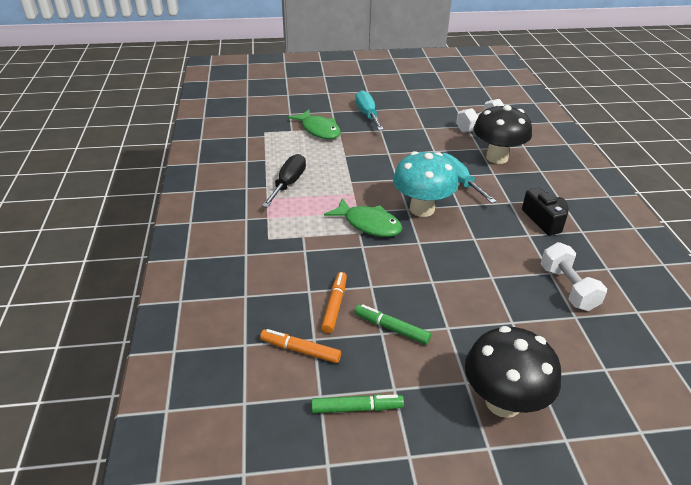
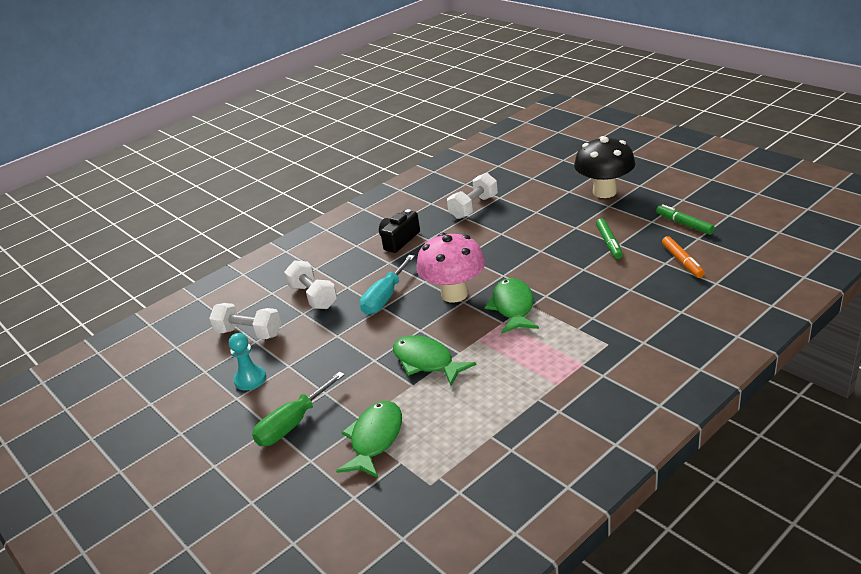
camera: 120 degrees left, 5 degrees down
(288, 183) = (514, 387): black screwdriver -> none
(334, 306) = (625, 271): orange marker -> none
(359, 167) = (426, 362): none -> green fish
(367, 115) = (292, 424): turquoise screwdriver -> green screwdriver
(422, 209) = (454, 294): turquoise mushroom -> pink mushroom
(426, 115) = (250, 379): none -> turquoise pawn
(497, 157) = (313, 296): black mushroom -> white dumbbell

